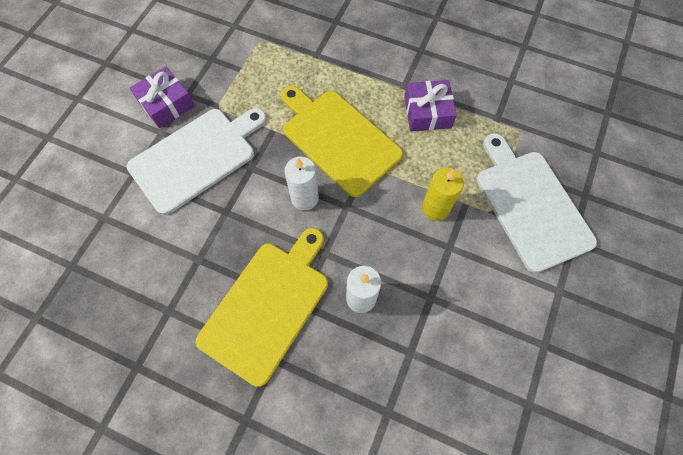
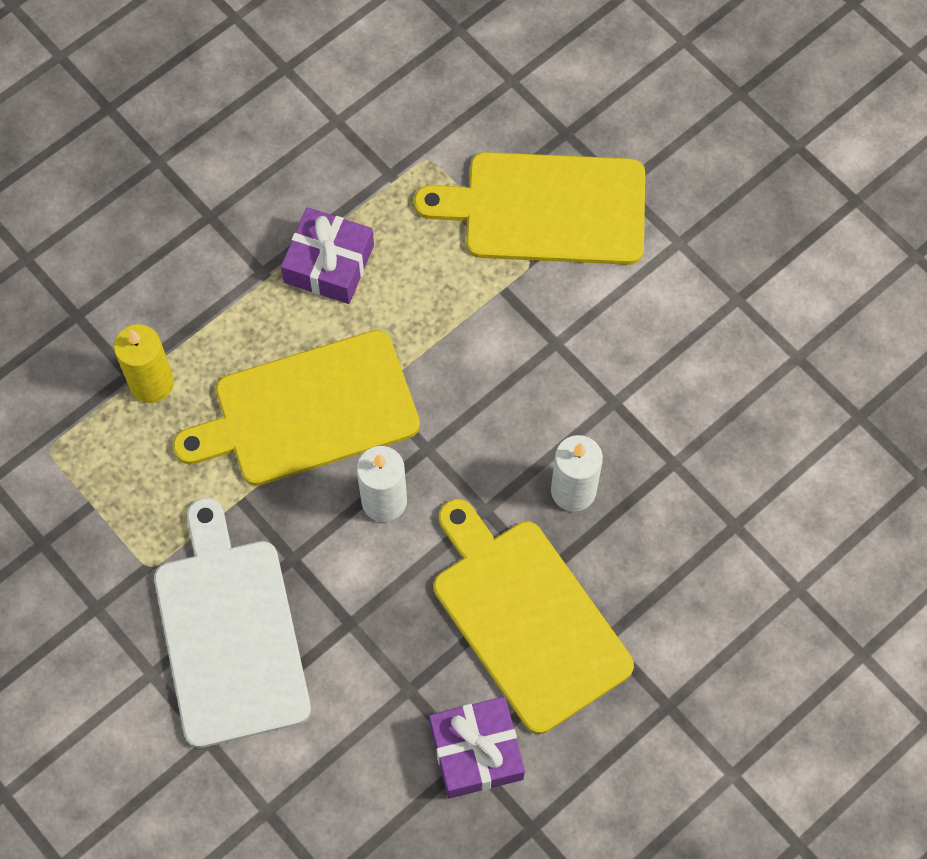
camera: 65 degrees left, 0 degrees up
(166, 104) = (98, 648): purple gift -> purple gift (476, 751)
(435, 208) = (490, 332): yellow candle -> yellow candle (152, 383)
(530, 205) = (546, 209): white cutting board -> yellow cutting board

